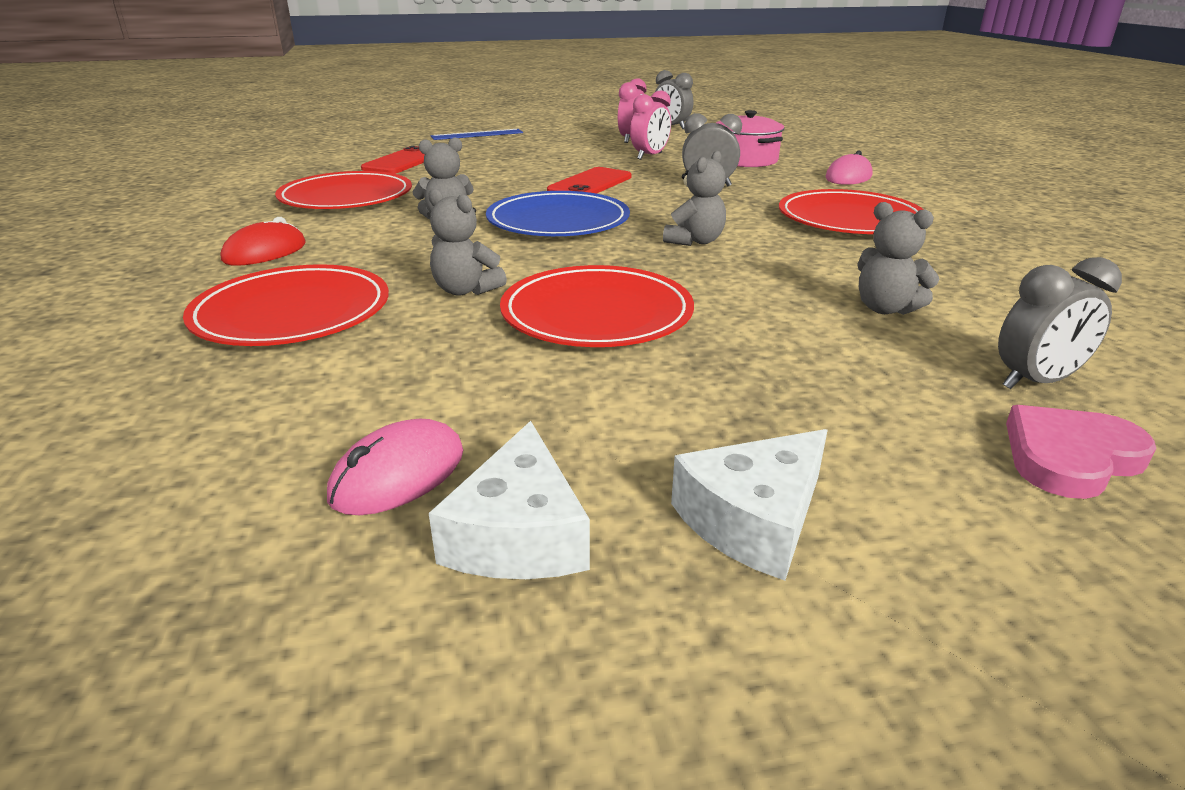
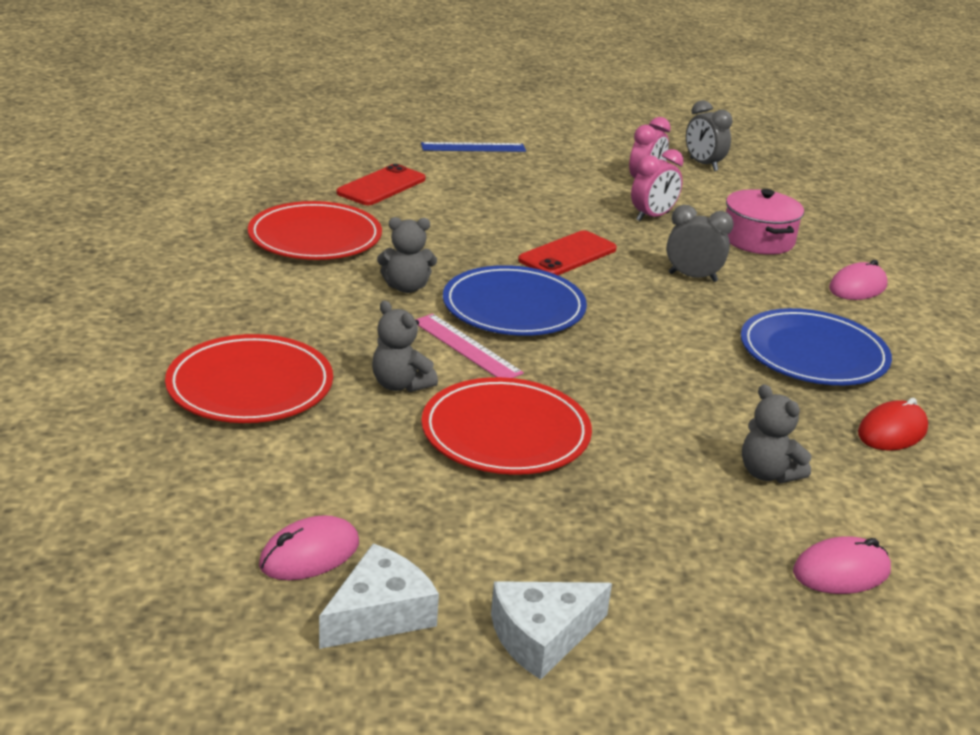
camera: 10 degrees right, 0 degrees up
(265, 252) = (232, 305): red mouse -> red mouse (892, 431)
(519, 533) = (380, 613): white cheese -> white cheese turned 150 degrees counterclockwise
(524, 253) = (466, 347): none -> pink ruler
(695, 241) = (637, 358): grey teddy bear -> none
(849, 219) = (813, 354): red plate -> blue plate
(1036, 382) = (841, 572): grey clock -> pink mouse
(1070, 457) = (810, 638): pink heart -> none

